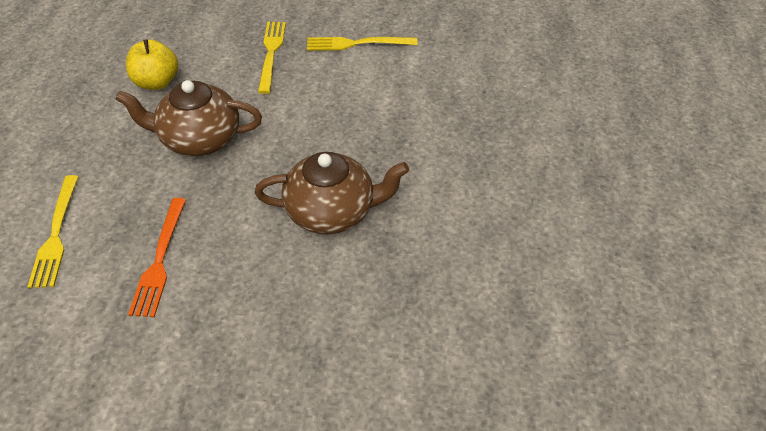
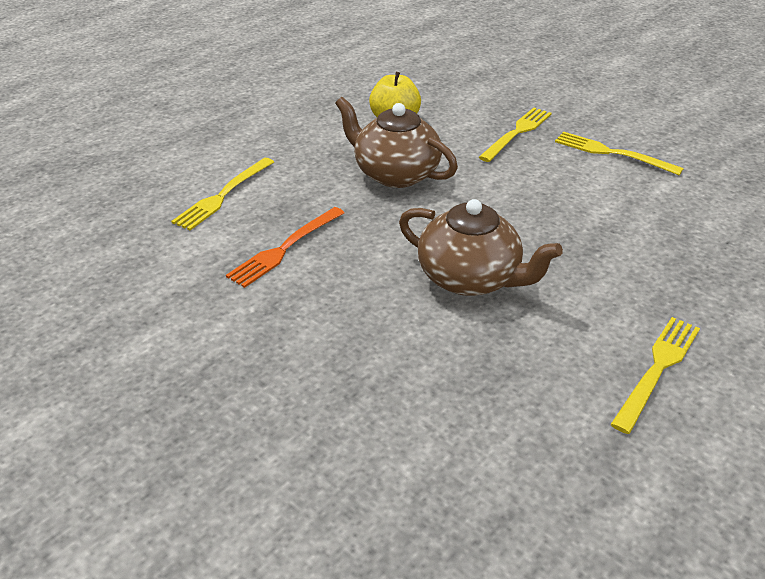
camera: 35 degrees right, 10 degrees down
(506, 221) = (657, 369): none -> yellow fork

